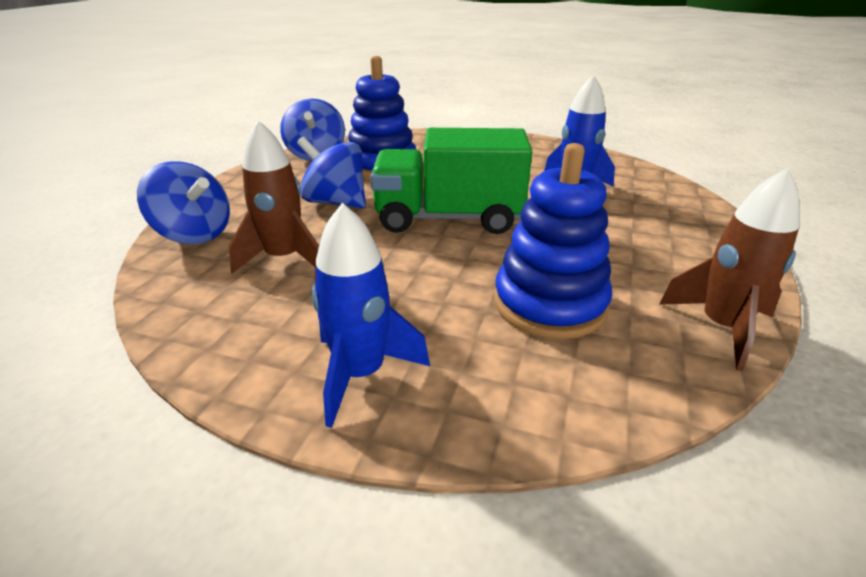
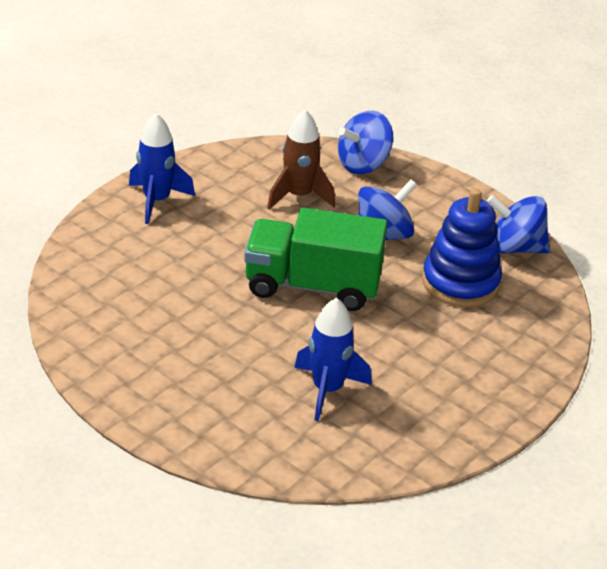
camera: 110 degrees right, 5 degrees up
(448, 218) = (312, 286): green truck -> green truck turned 105 degrees counterclockwise
(549, 304) = (162, 287): blue stacking toy -> none
(721, 327) = (83, 346): brown rocket -> none

